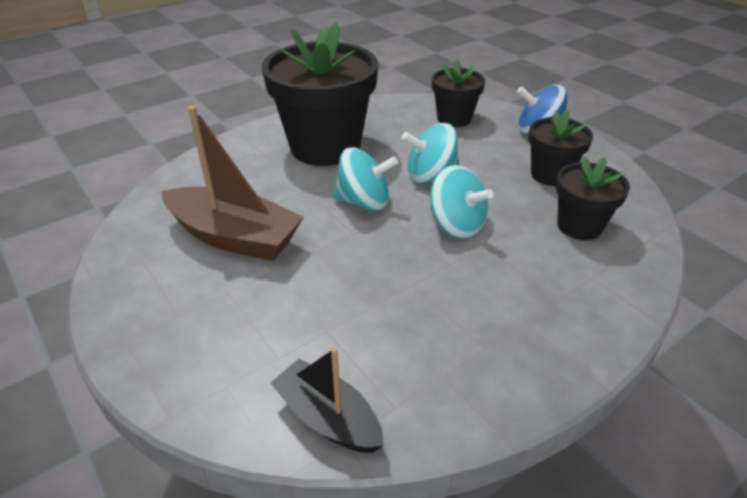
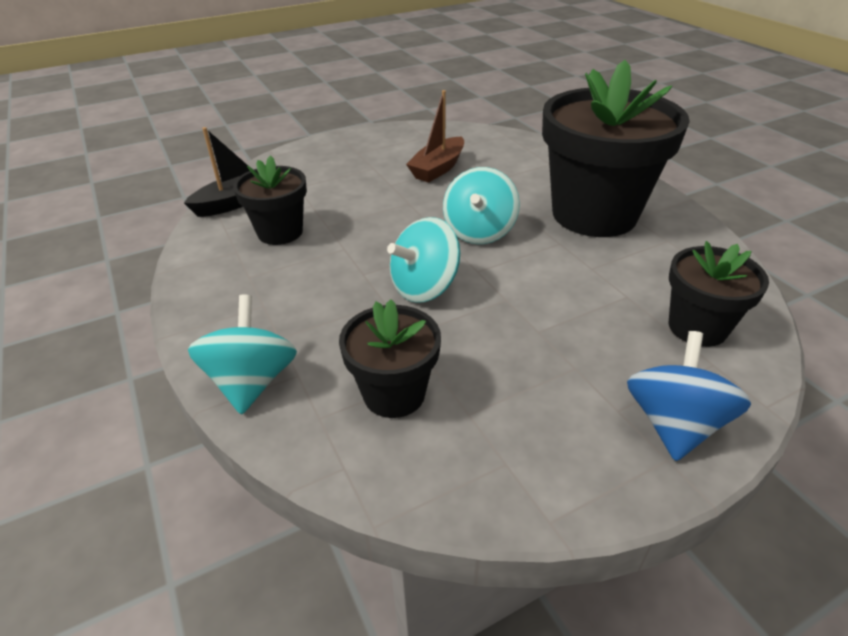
camera: 100 degrees right, 0 degrees up
(234, 237) = (438, 168): brown boat -> brown boat, size x0.63
(430, 175) = (529, 282): turquoise spinning top -> turquoise spinning top (252, 381)
(550, 175) = (526, 400): black flower pot -> black flower pot (280, 232)

